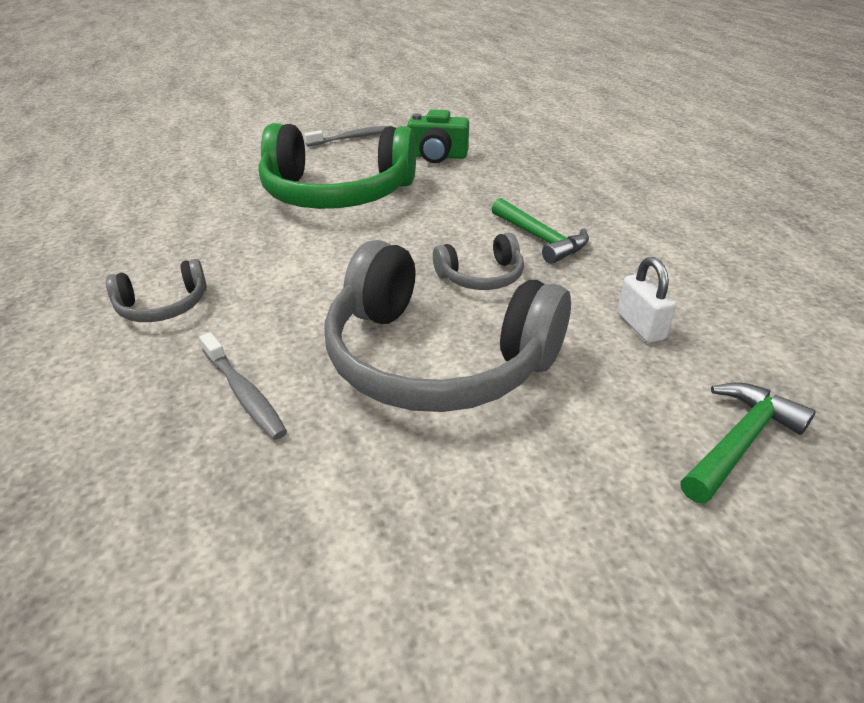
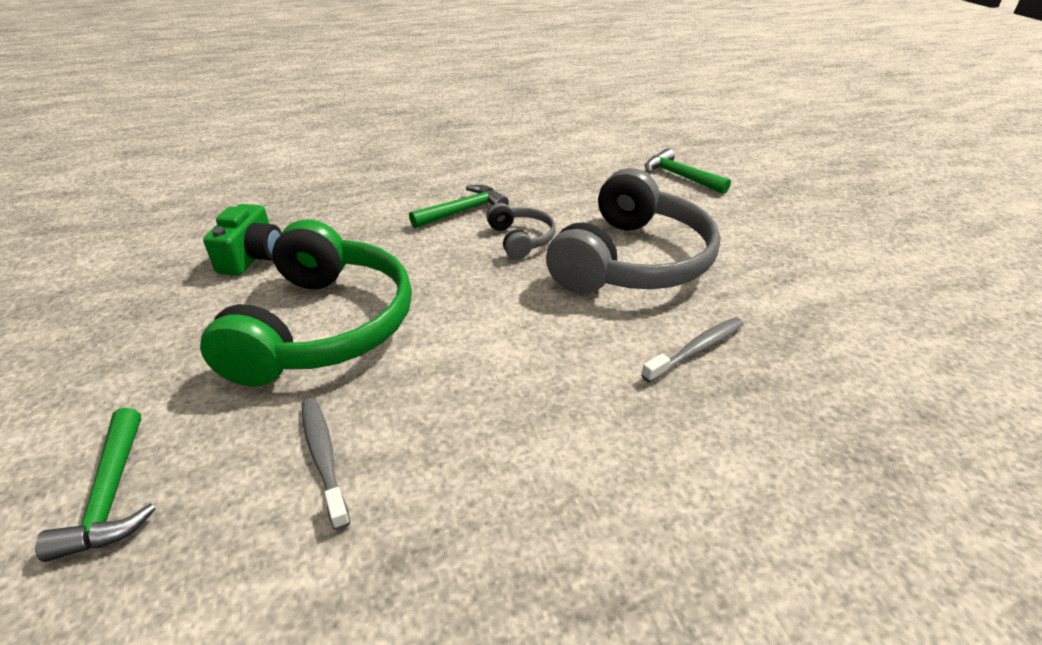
camera: 90 degrees left, 0 degrees up
(163, 306) = (574, 434): grey headphones -> none
(202, 161) = (111, 495): none -> green hammer
(352, 138) = (136, 325): grey toothbrush -> grey toothbrush (324, 458)
(640, 326) = (583, 187): white padlock -> none

